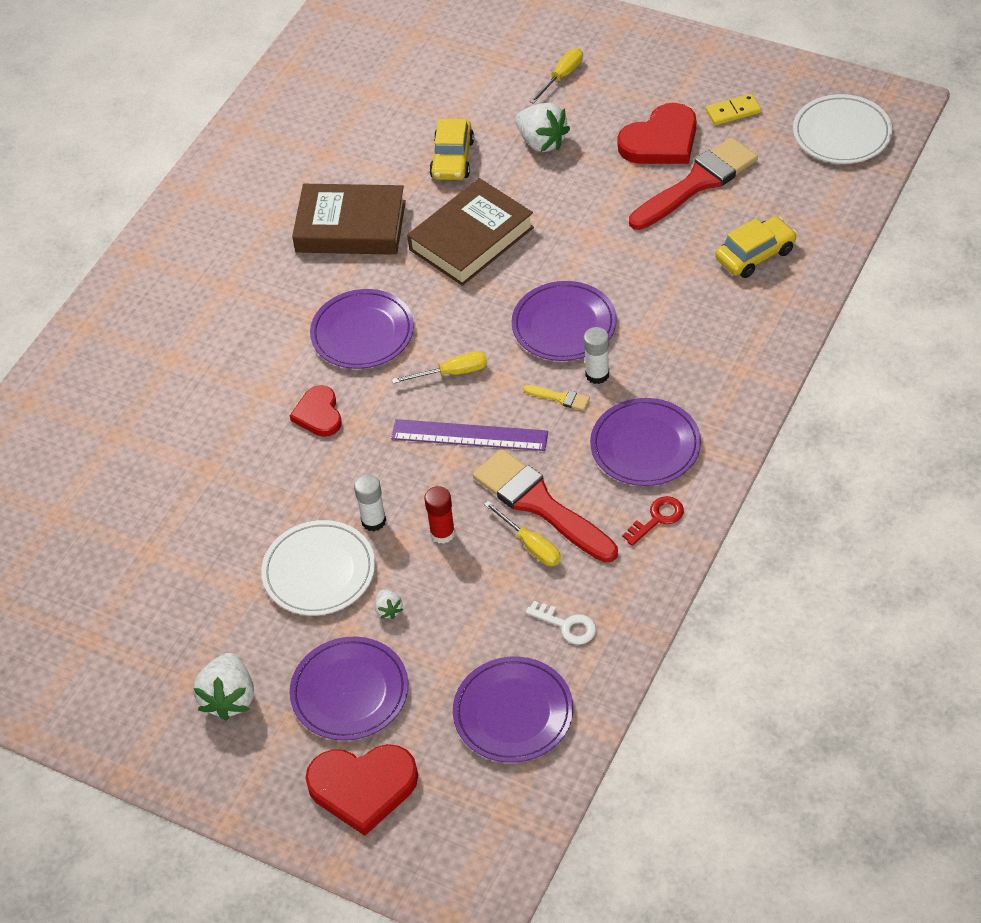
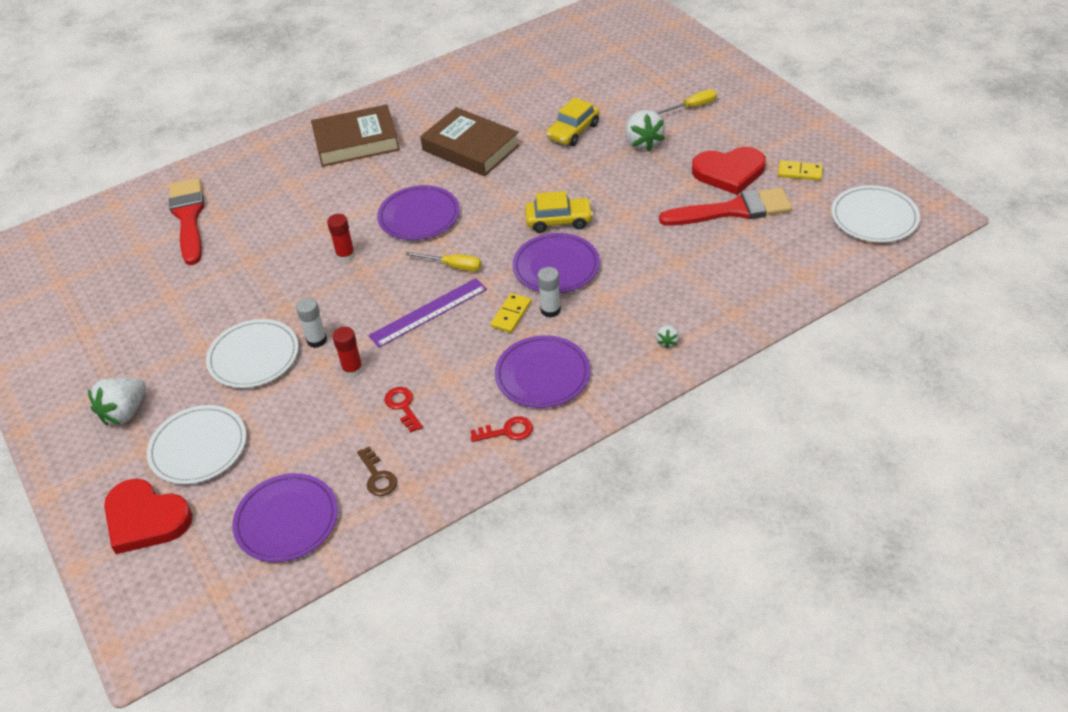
camera: 30 degrees right, 5 degrees down
(318, 414) = (345, 255): red heart -> red glue stick
(350, 692) = (198, 447): purple plate -> white plate
(388, 610) = (272, 404): white strawberry -> white strawberry (667, 341)
(469, 435) = (428, 312): purple ruler -> purple ruler turned 75 degrees counterclockwise
(471, 238) = (542, 185): brown book -> brown book (356, 141)
(530, 545) = (403, 406): yellow screwdriver -> red key
(540, 504) = (434, 381): red brush -> red brush (188, 217)
(560, 398) = (511, 314): yellow brush -> yellow domino
(567, 625) = (377, 476): white key -> brown key
(755, 254) = (737, 276): yellow car -> yellow car (559, 220)

